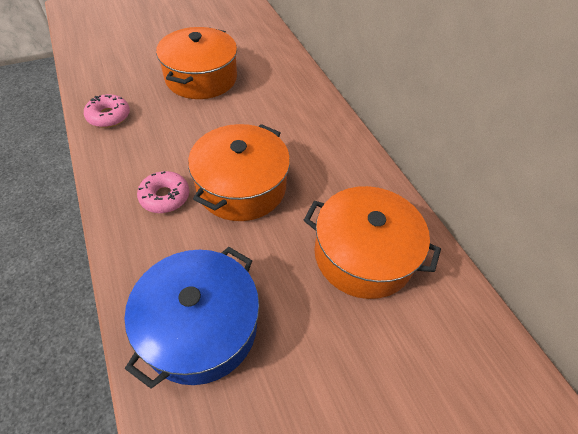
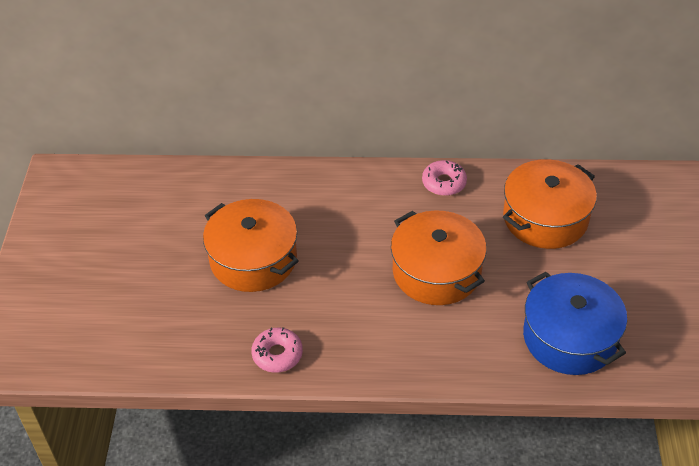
camera: 60 degrees left, 5 degrees down
(165, 197) = (423, 330): pink donut -> pink donut (444, 183)

